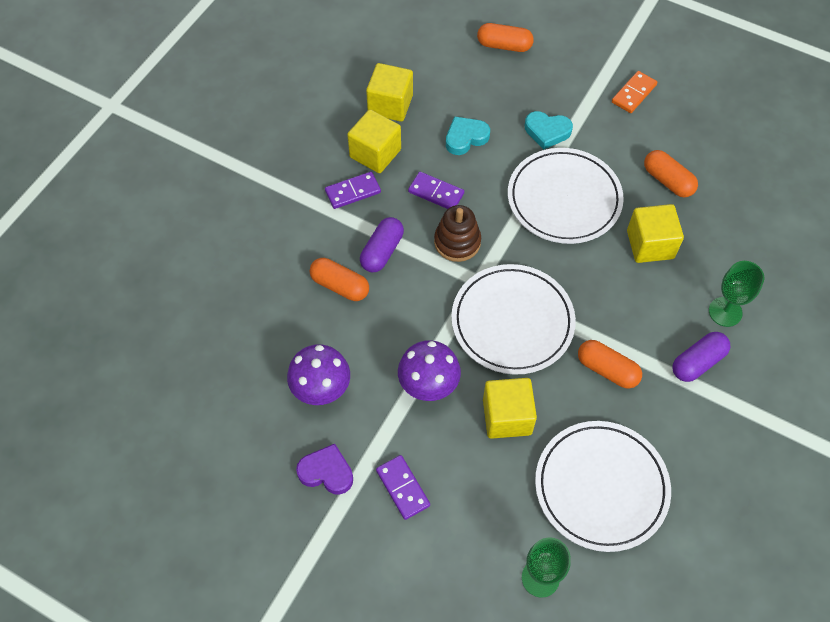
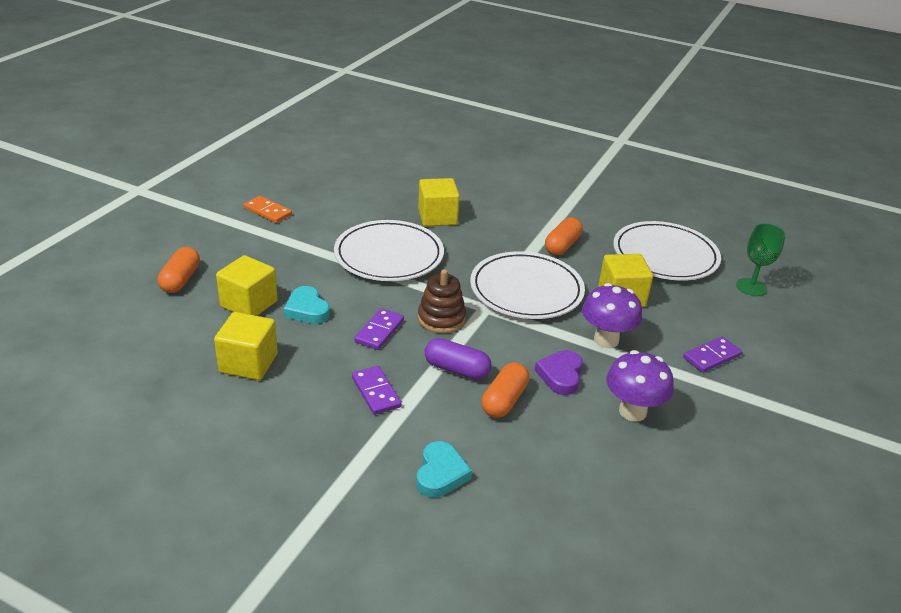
camera: 95 degrees left, 25 degrees down
(326, 472) = (718, 406): purple heart -> purple heart (560, 375)
(375, 153) = (321, 375): yellow cube -> yellow cube (249, 304)
(547, 131) = (306, 260): turquoise heart -> turquoise heart (441, 474)
(668, 181) = (370, 204): orange capsule -> none
(697, 362) = (545, 207): purple capsule -> none
(725, 312) = (498, 192): green goblet -> none

